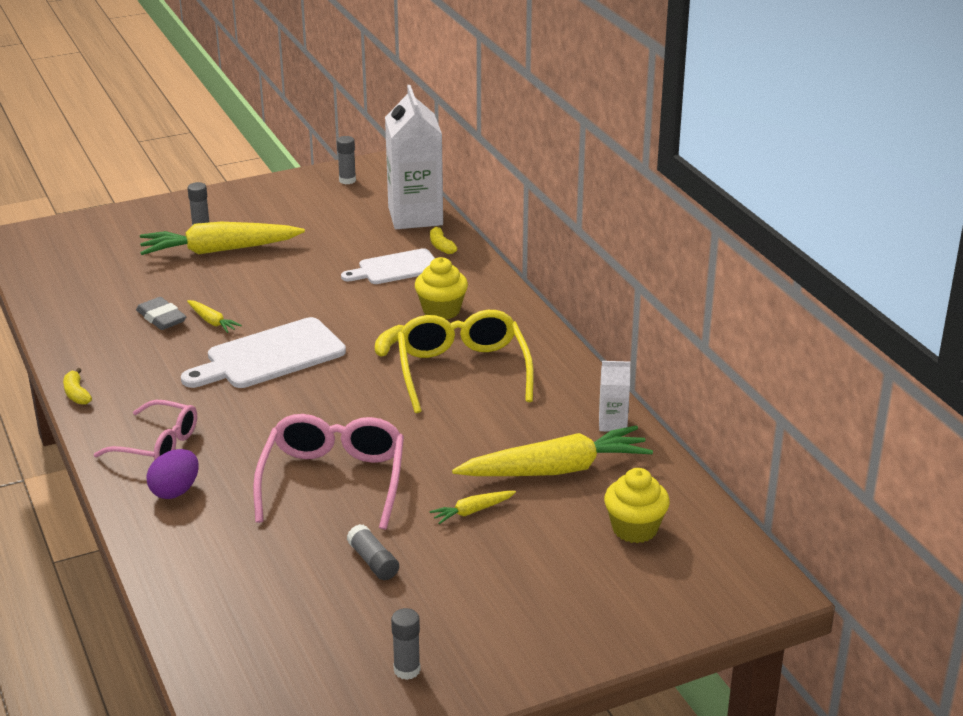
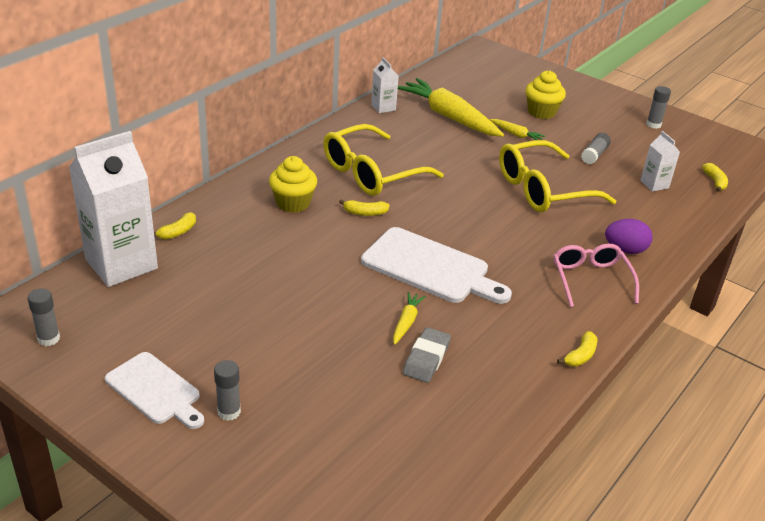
camera: 120 degrees left, 5 degrees up
(219, 250) = (270, 375): yellow carrot -> none
(222, 649) = (715, 182): none -> yellow banana
(265, 583) = (654, 184): none -> white carton
(333, 480) = (543, 189): pink glasses -> yellow glasses
(395, 268) = (236, 246): white cutting board -> white cutting board (155, 390)
(634, 529) = (476, 86): yellow cupcake -> yellow cupcake (541, 112)

